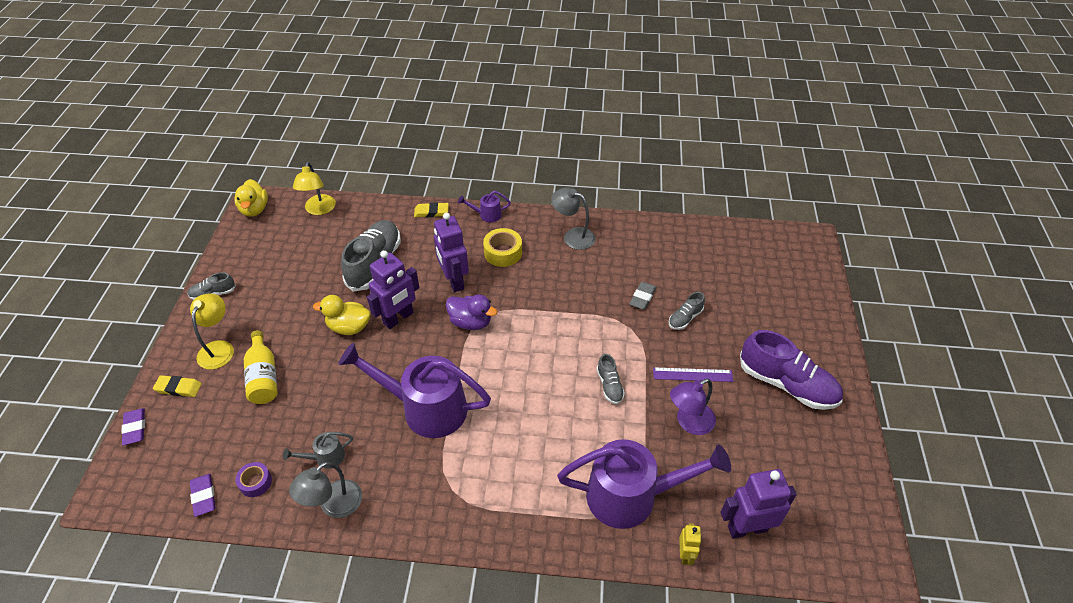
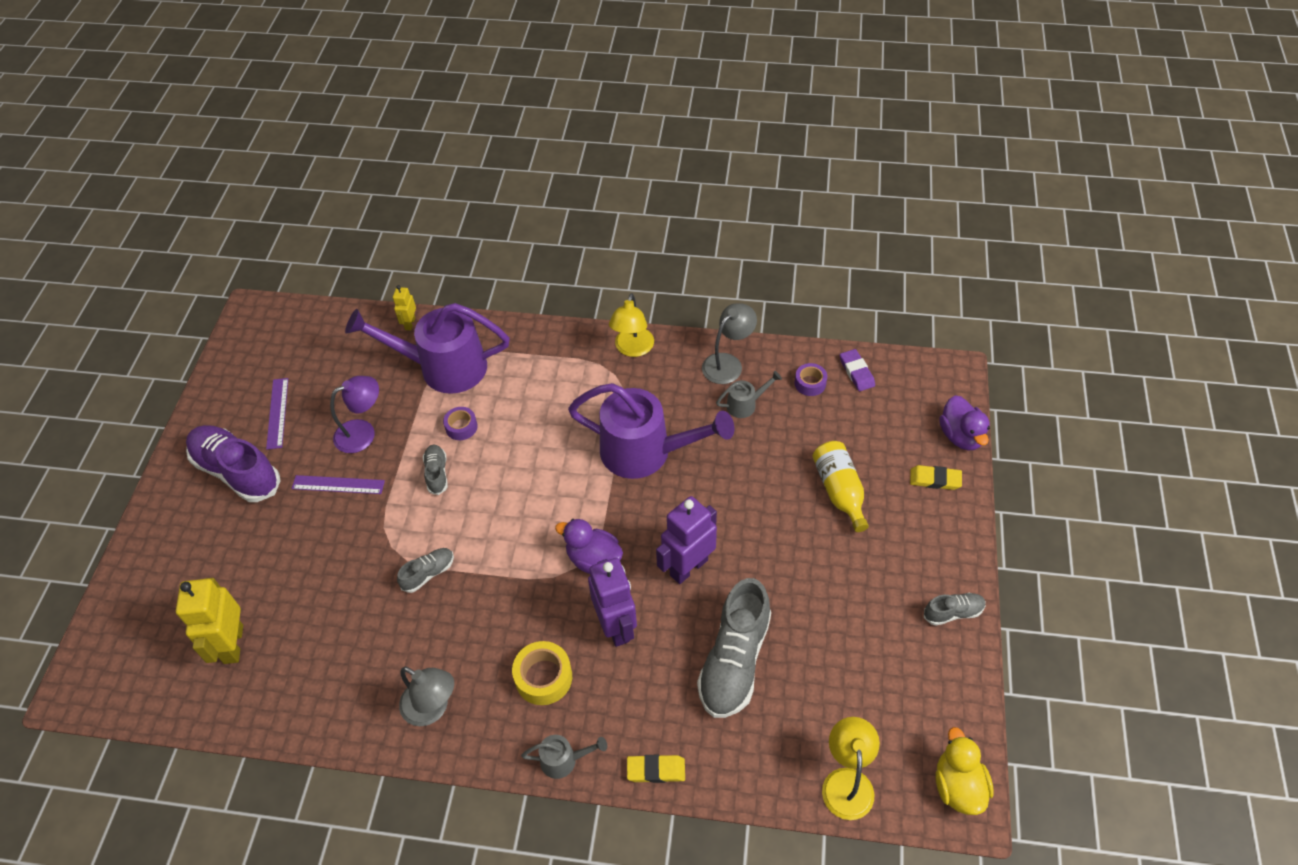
camera: 175 degrees left, 5 degrees up
(135, 428) = (961, 436): purple eraser -> purple duck
(219, 348) = (909, 529): yellow lamp -> yellow lamp (632, 349)
(349, 327) = (751, 555): yellow duck -> none
(486, 215) = (564, 760): purple watering can -> grey watering can
(598, 429) = (461, 427): none -> purple tape
(642, 297) = (361, 592): grey eraser -> none
(685, 318) = (317, 559): grey shoe -> grey shoe (428, 573)
(721, 265) = (233, 644): none -> yellow robot
(747, 528) = (347, 341): purple robot -> none
(780, 441) = (277, 413): none -> purple ruler

